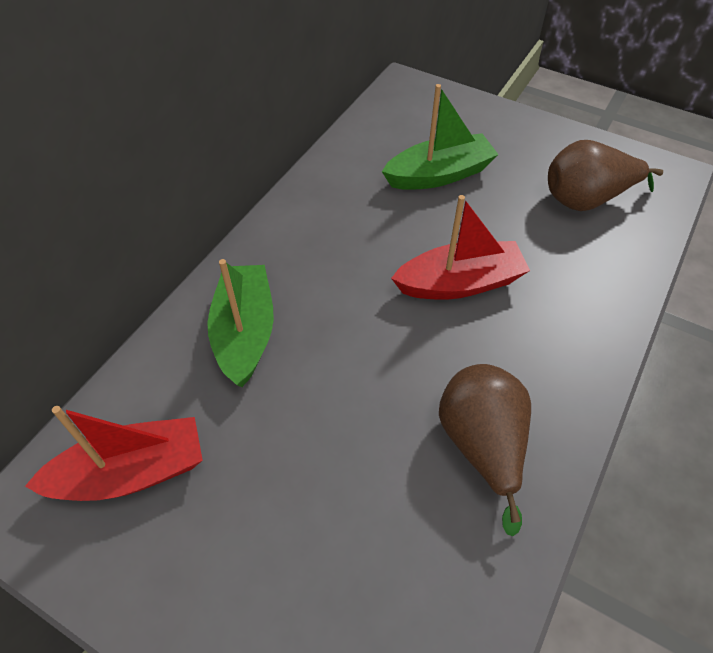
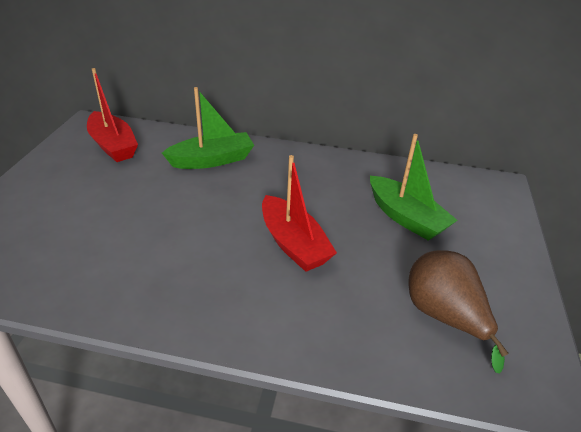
camera: 70 degrees right, 15 degrees down
(482, 445) = (147, 273): brown pear -> none

